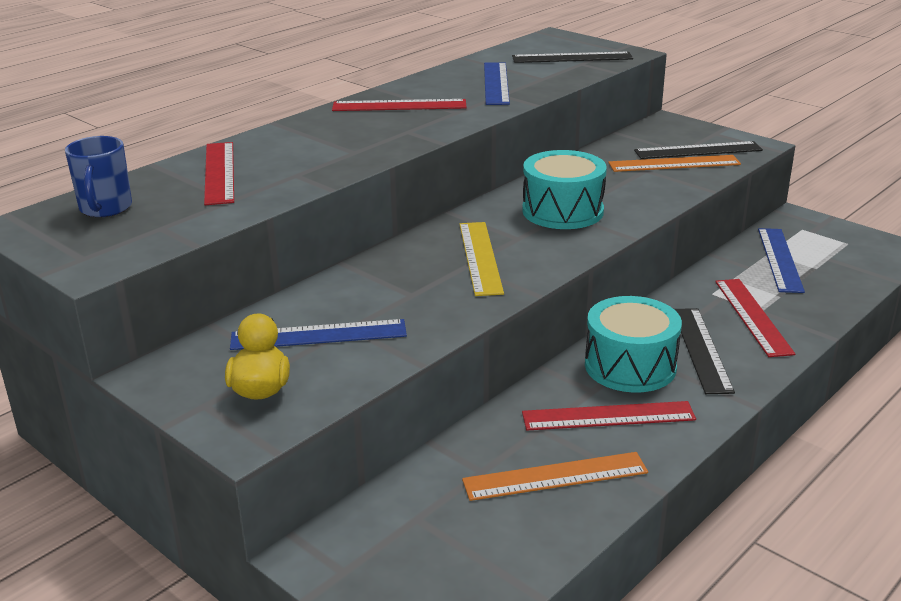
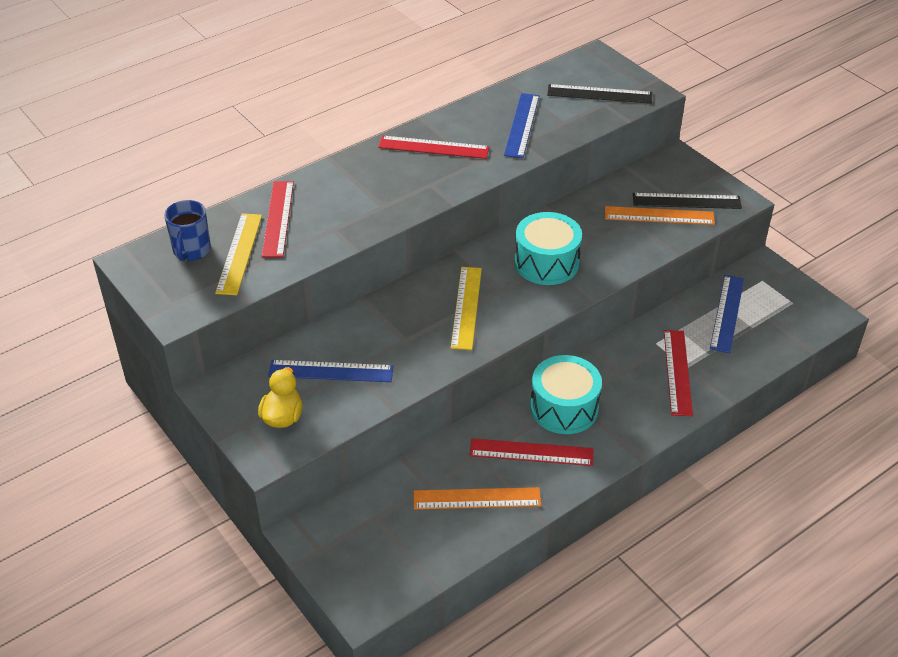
camera: 10 degrees right, 15 degrees up
(173, 205) = (239, 253): none -> yellow ruler
(701, 349) = (623, 399): black ruler -> none

